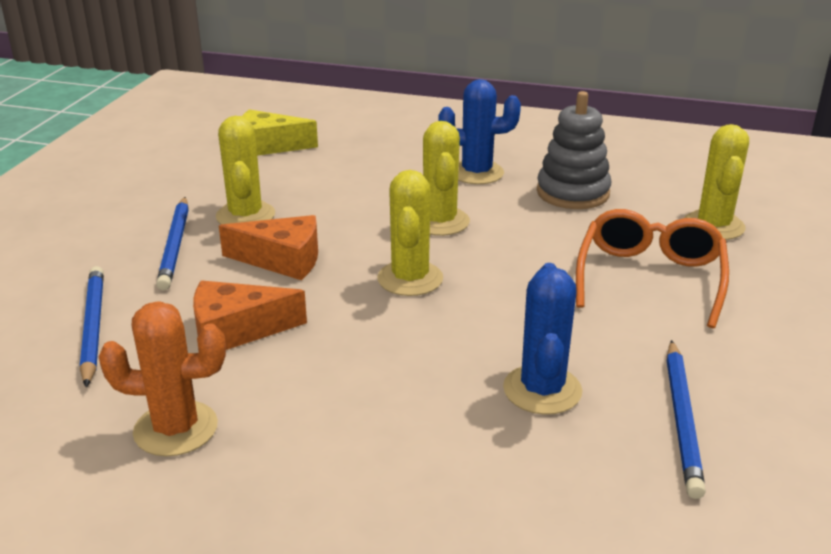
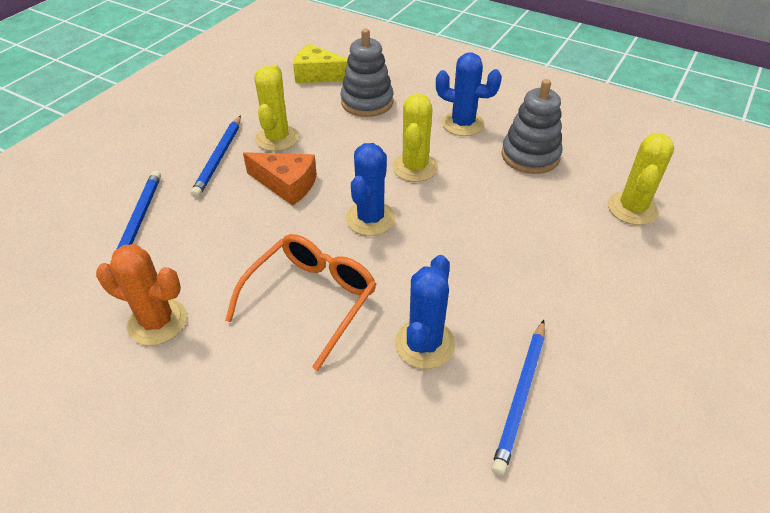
camera: 15 degrees right, 15 degrees up
(236, 330) = (230, 243): orange cheese -> none
(346, 166) = (367, 102): none -> grey stacking toy
(410, 279) = (370, 218): yellow cactus -> blue cactus
(650, 278) = (555, 252): orange glasses -> orange glasses (311, 299)

